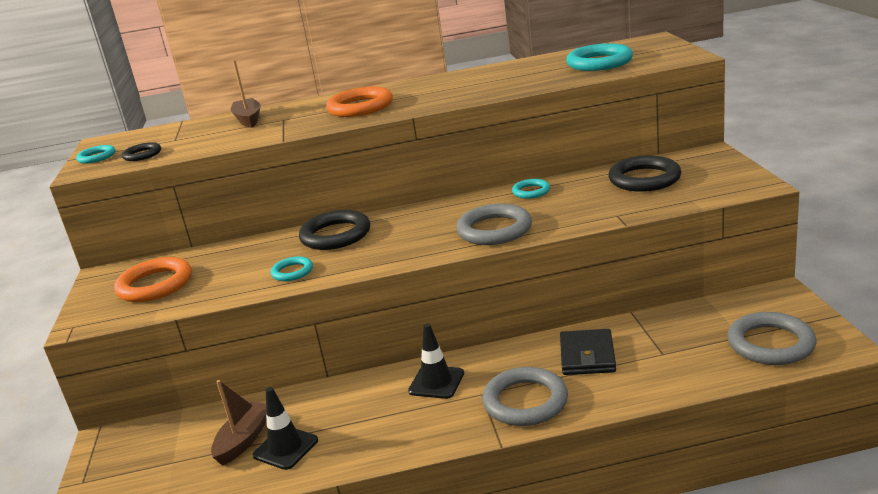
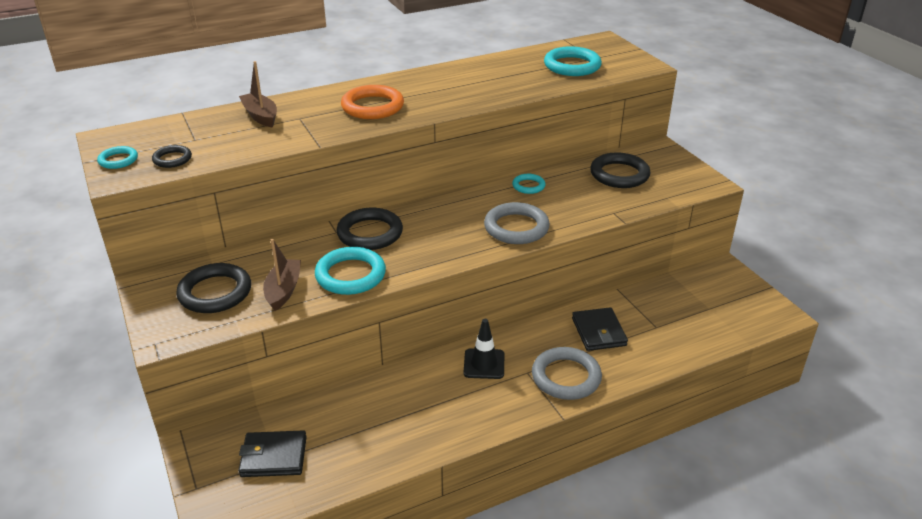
camera: 20 degrees left, 10 degrees up
(155, 285) = (215, 292): orange ring -> black ring
(171, 459) = (273, 457): none -> black wallet
(244, 440) = (335, 432): brown boat -> brown boat (283, 290)
(285, 448) = (379, 436): black traffic cone -> none
(292, 272) = (350, 275): turquoise ring -> turquoise ring, size x1.83
(770, 344) = (732, 314): grey ring -> none

